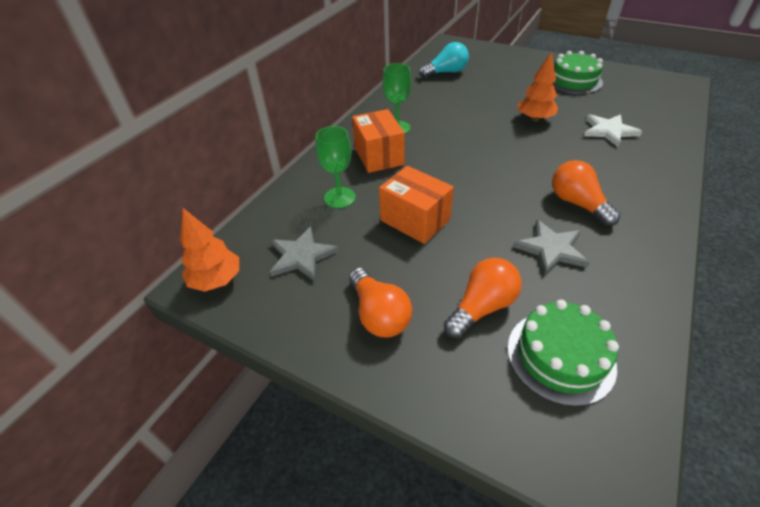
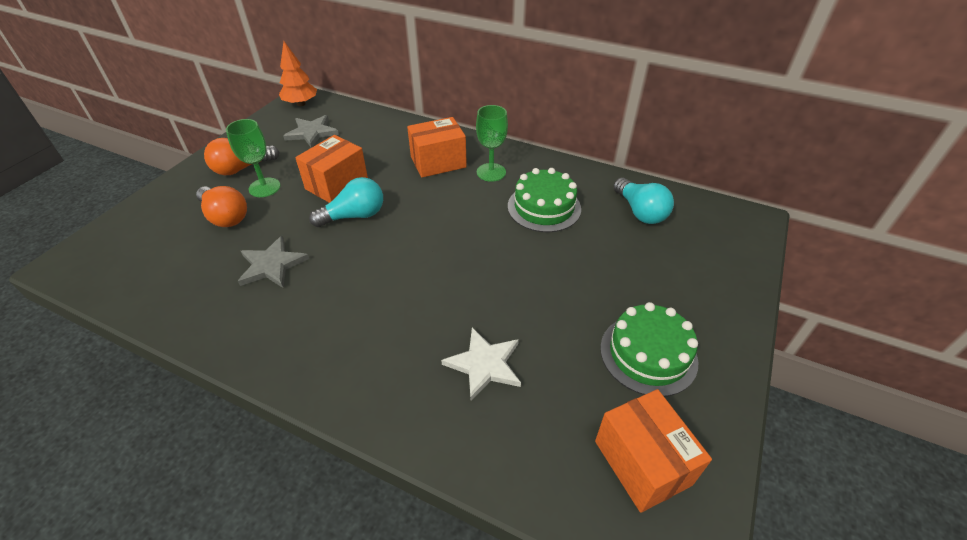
camera: 85 degrees right, 0 degrees up
(339, 197) = (377, 144): green goblet -> green goblet (264, 187)
(467, 202) = (354, 216): none -> turquoise light bulb
(534, 119) = (516, 286): orange tree -> none
(560, 356) = (161, 252): green cake -> green cake (544, 207)
(577, 203) = (332, 297): orange light bulb -> none
(645, 88) = (642, 462): none -> orange box

